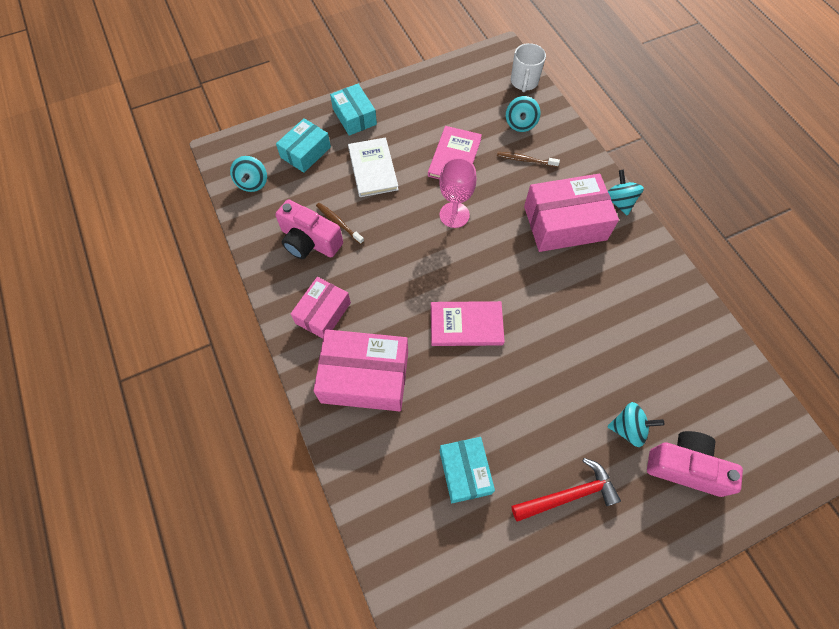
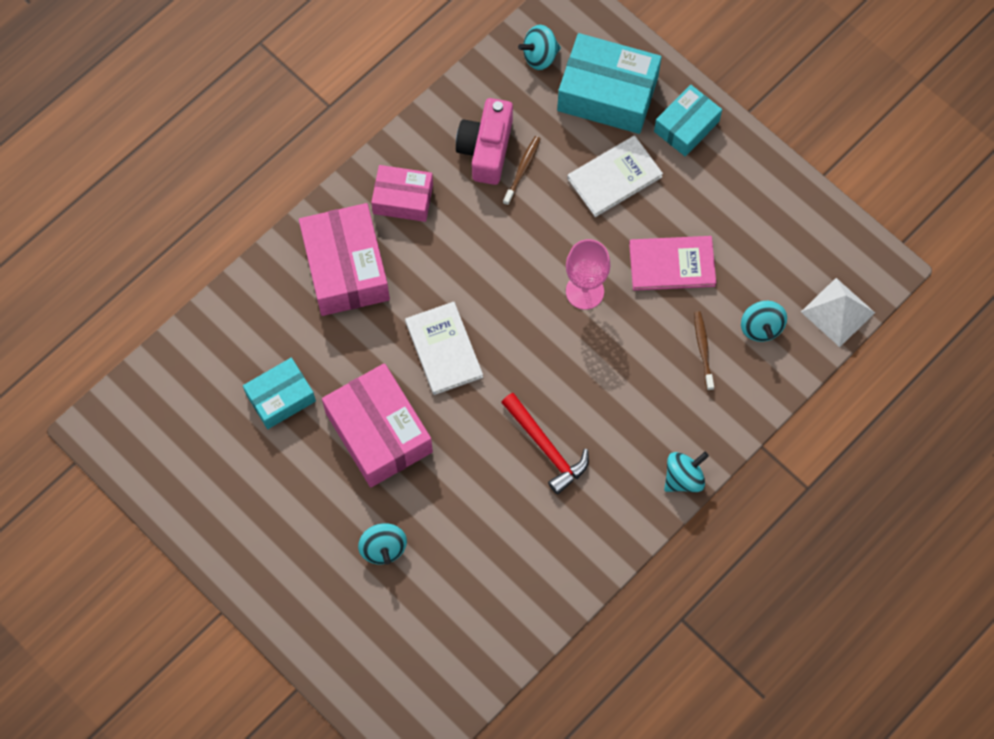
camera: 70 degrees right, 5 degrees up
(305, 152) = (607, 94): turquoise box -> turquoise box, size x1.63
(466, 325) = (444, 349): pink book -> white book
(520, 124) = (761, 327): turquoise spinning top -> turquoise spinning top turned 90 degrees counterclockwise
(524, 82) = (838, 312): white mug -> white pyramid
(565, 223) = (624, 420): pink box -> pink box (379, 432)
(568, 495) = (291, 503): red hammer -> red hammer (546, 447)
(685, 467) = (361, 614): pink camera -> none

